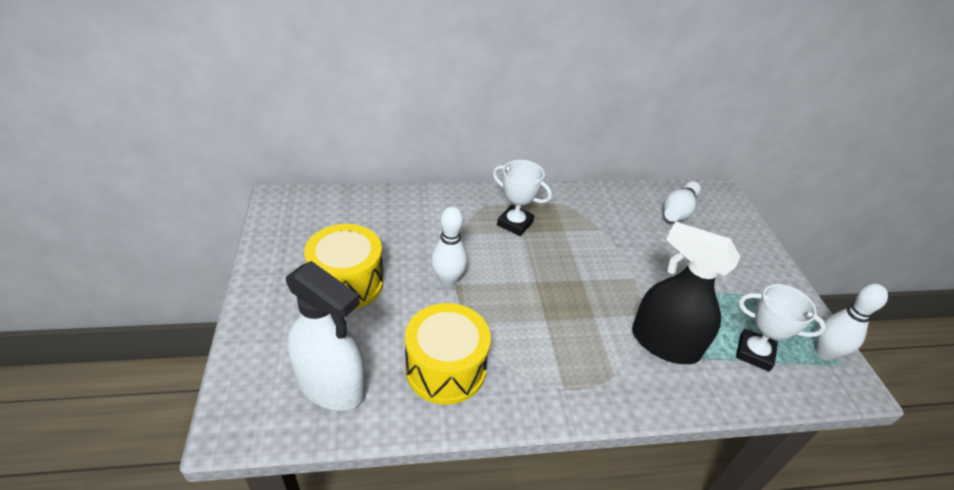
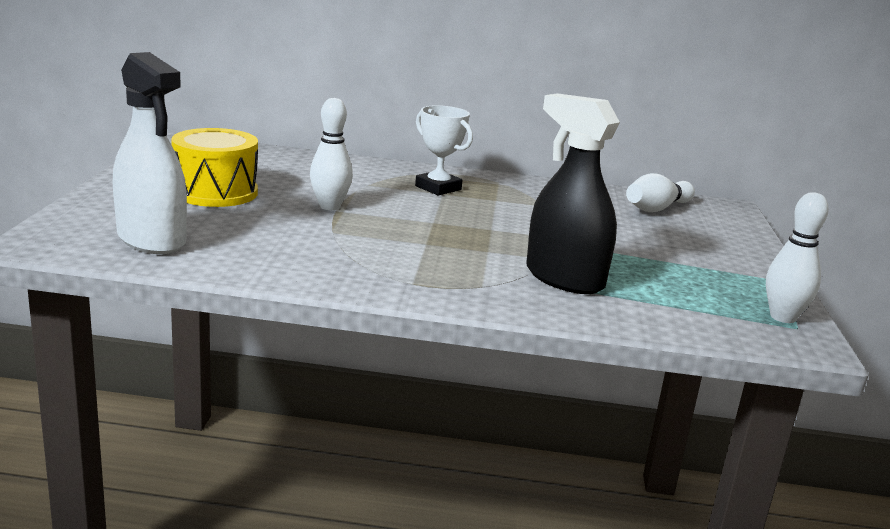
camera: 15 degrees right, 20 degrees down
(445, 368) = (284, 251): yellow drum -> none
(754, 353) = (680, 302): white trophy -> none

